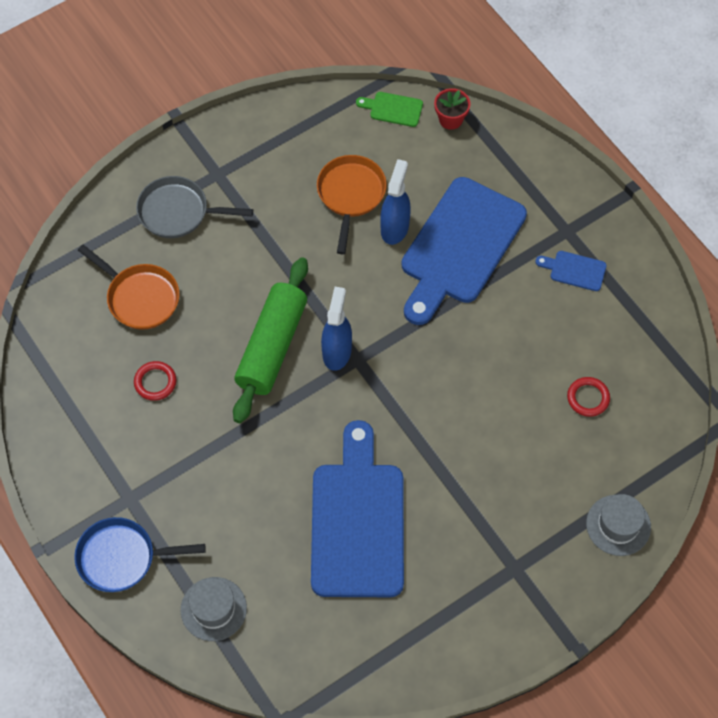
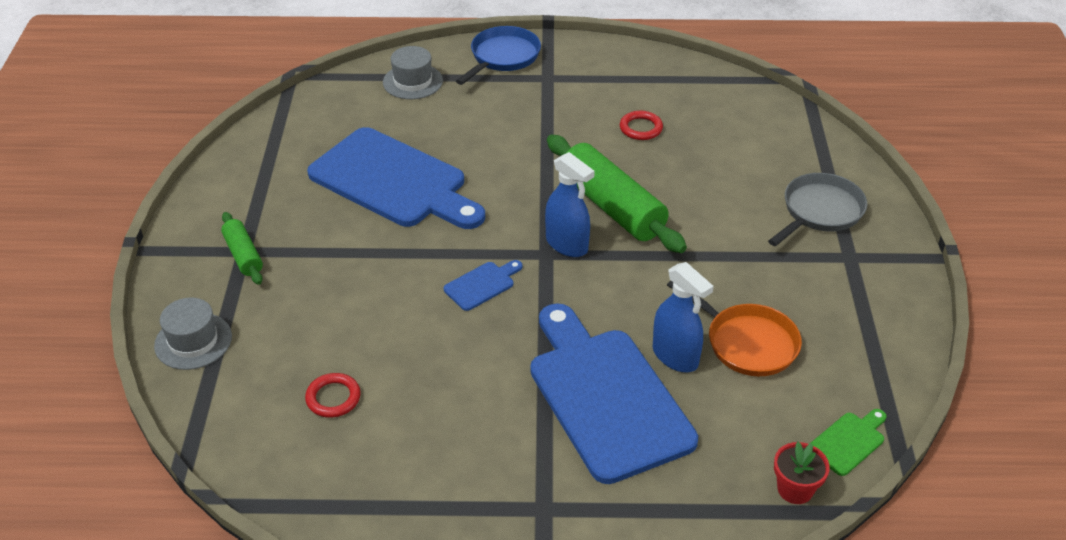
camera: 125 degrees right, 20 degrees down
(140, 297) = (738, 152): orange pan -> none
(519, 564) = (243, 255): none -> green rolling pin
(574, 270) = (486, 482): blue cutting board -> blue cutting board (482, 285)

